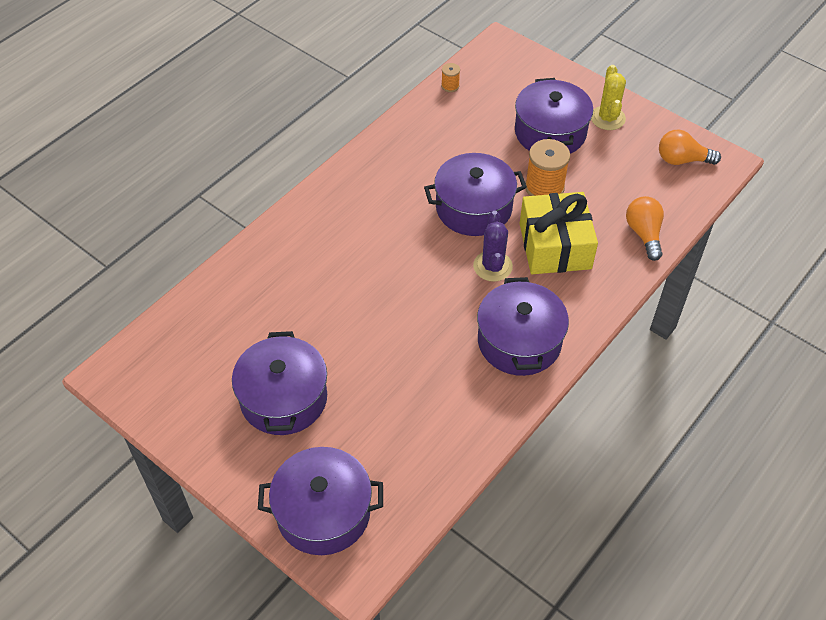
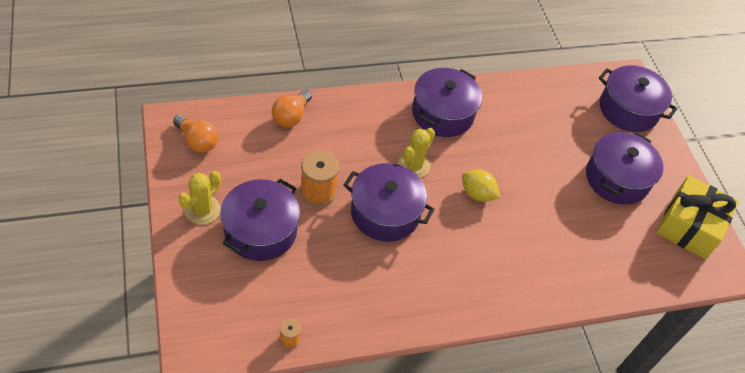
camera: 150 degrees left, 0 degrees up
(411, 279) = (477, 194): none -> yellow lemon
(492, 266) = (413, 165): purple cactus -> yellow cactus
(555, 246) = (358, 149): yellow gift -> yellow gift (689, 226)

